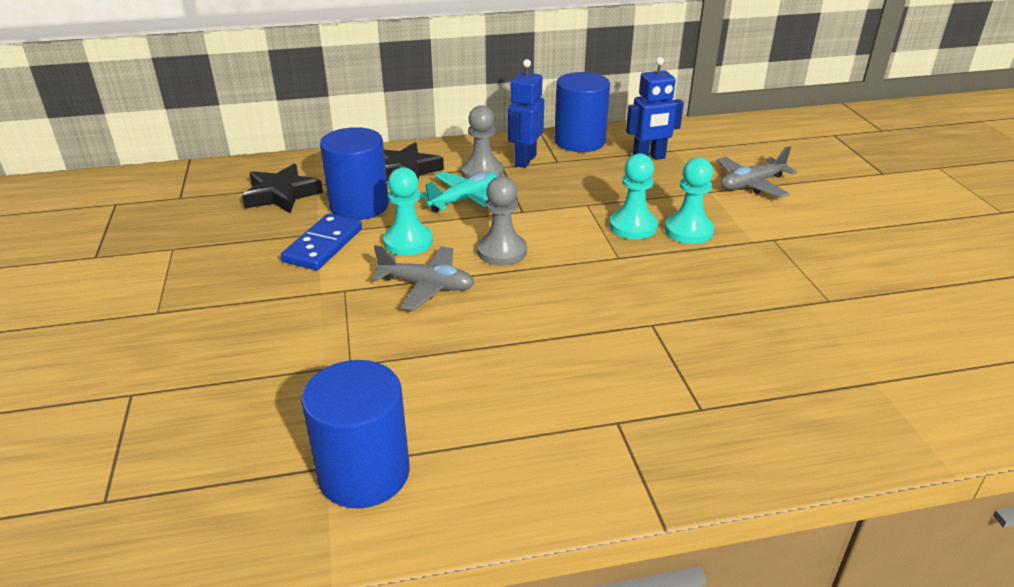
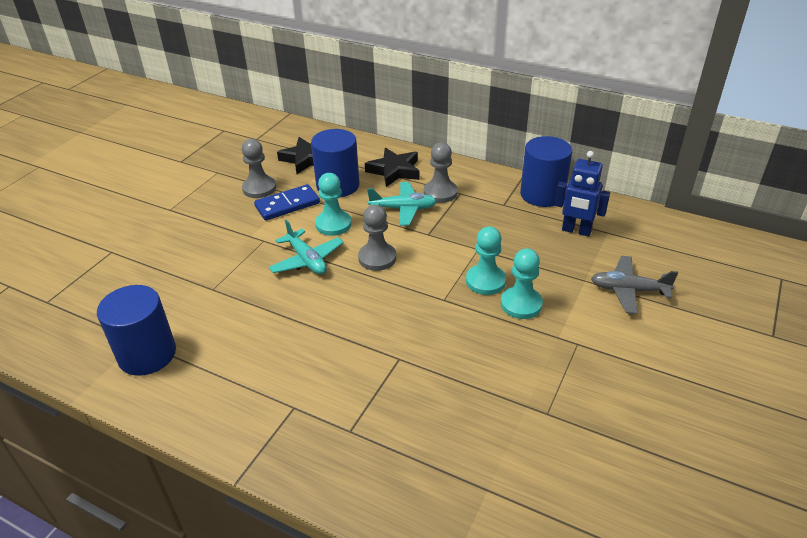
camera: 40 degrees right, 5 degrees up
(260, 243) = (259, 188): none -> grey pawn
(427, 286) = (307, 260): grey plane -> turquoise plane
(525, 160) = (481, 194): blue robot -> none

